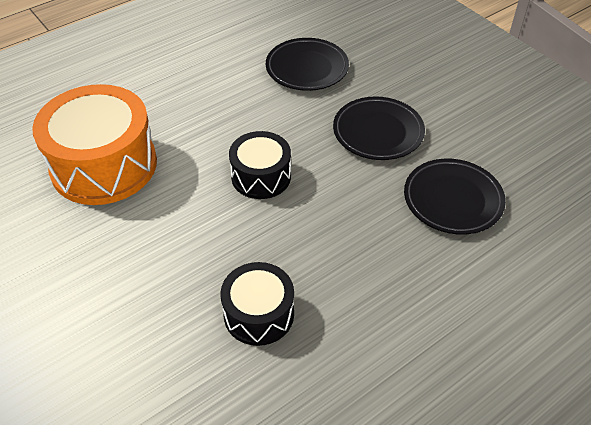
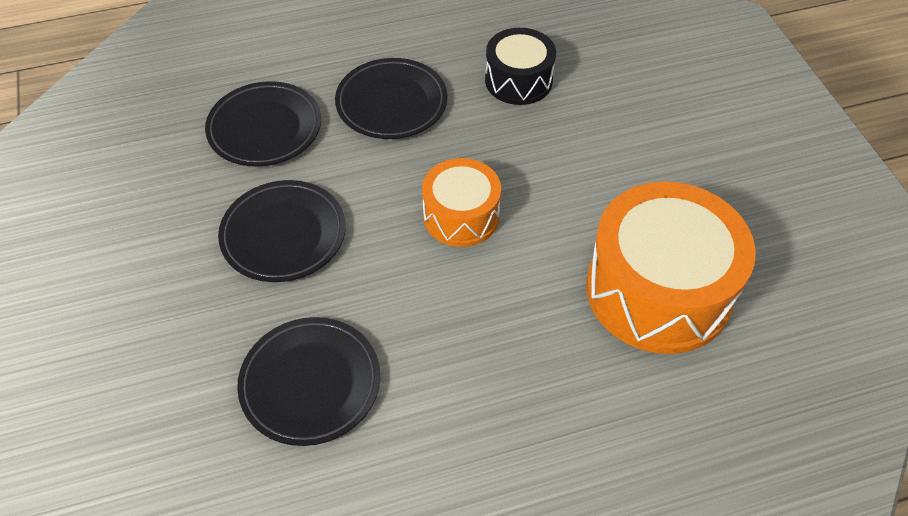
camera: 160 degrees left, 5 degrees up
(261, 176) = (461, 216): black drum -> orange drum
(365, 253) = (391, 103): none -> black plate

